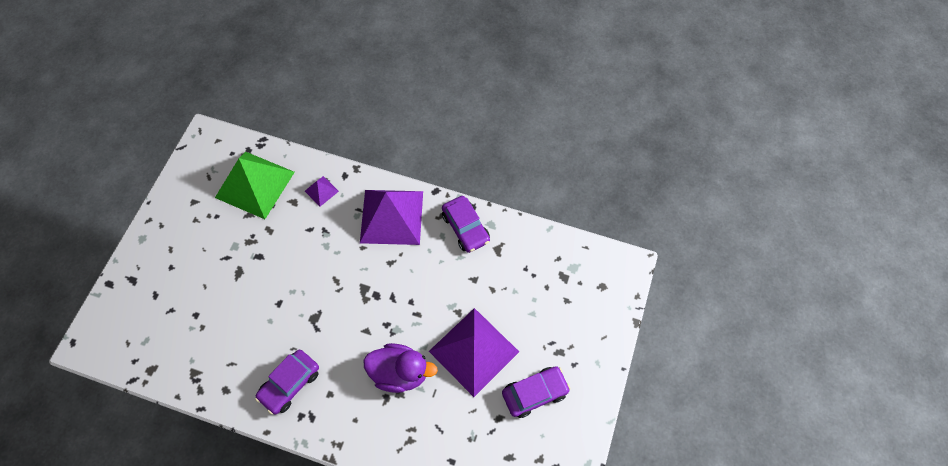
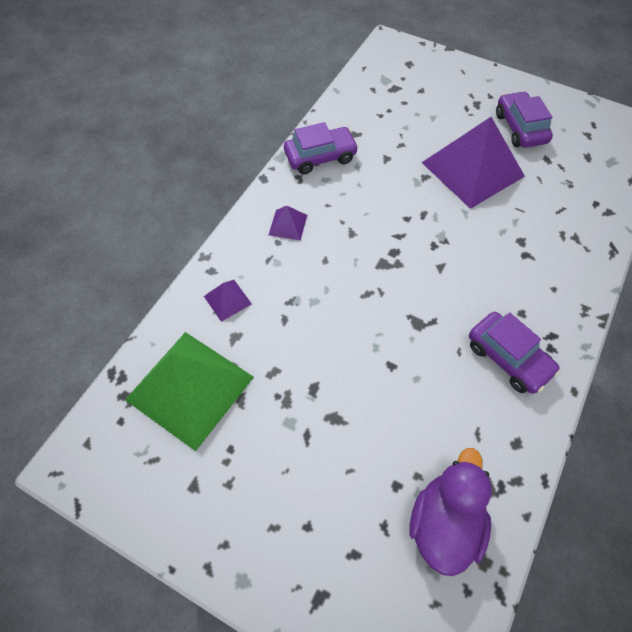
camera: 80 degrees left, 5 degrees down
(392, 216) = (288, 225): purple pyramid -> purple pyramid, size x0.42
(400, 372) = (495, 238): purple duck -> purple duck (444, 523)

